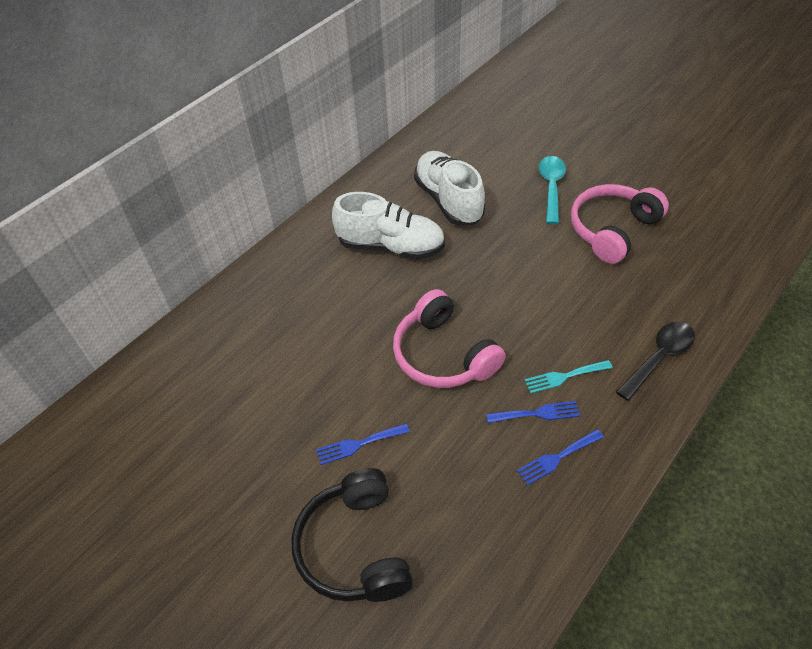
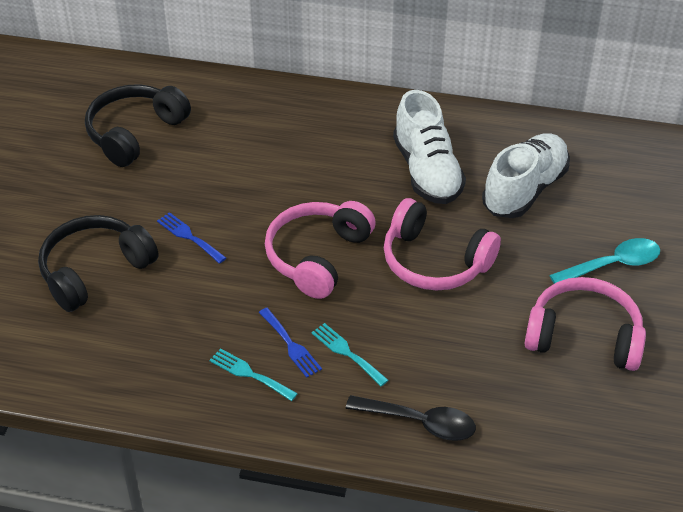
camera: 60 degrees right, 5 degrees down
(181, 440) = (135, 133): none -> black headphones
(493, 281) = (434, 261): none -> pink headphones
(557, 458) = (249, 374): blue fork -> turquoise fork

